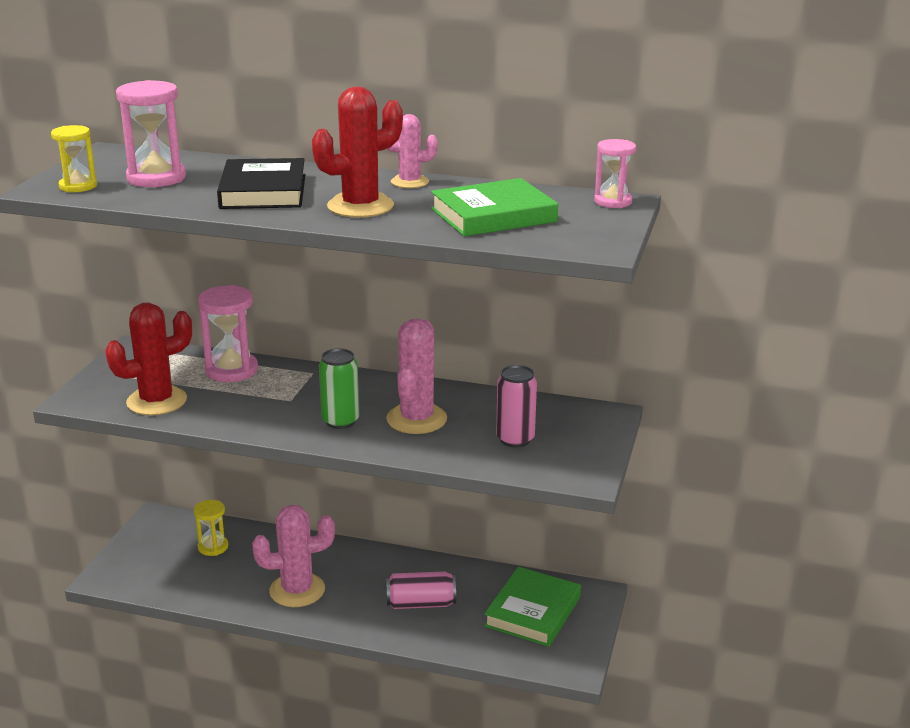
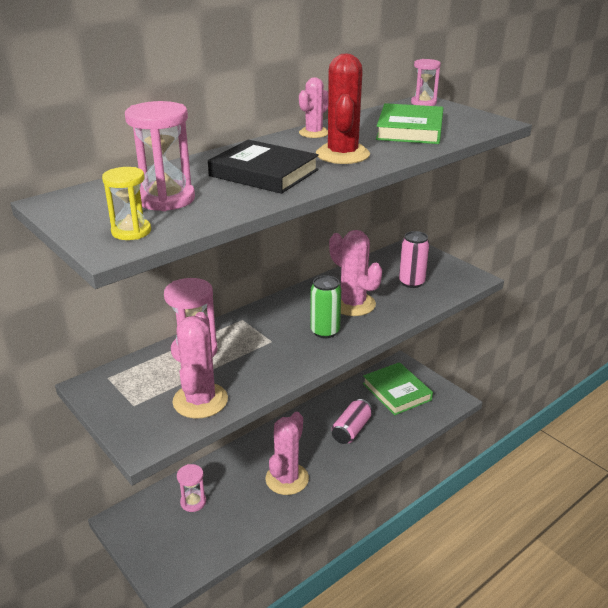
camera: 55 degrees left, 5 degrees up
(157, 401) = (200, 401): red cactus -> pink cactus
(213, 547) = (193, 502): yellow hourglass -> pink hourglass

